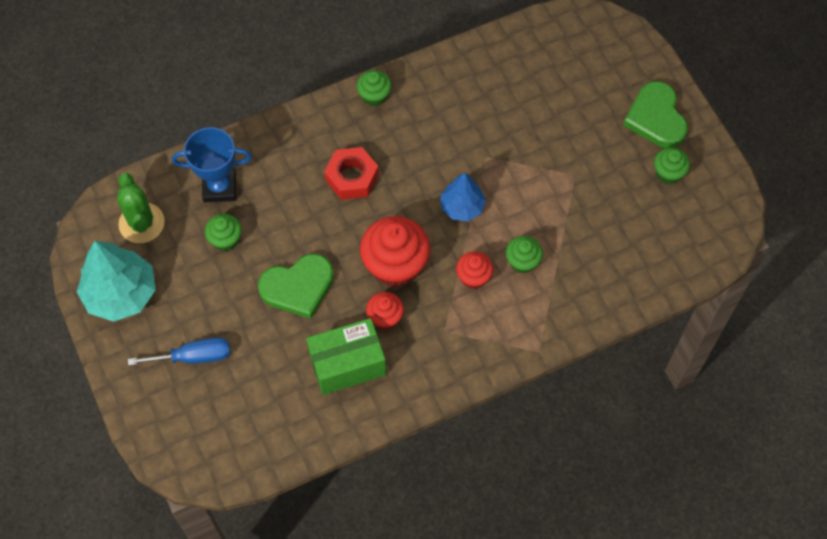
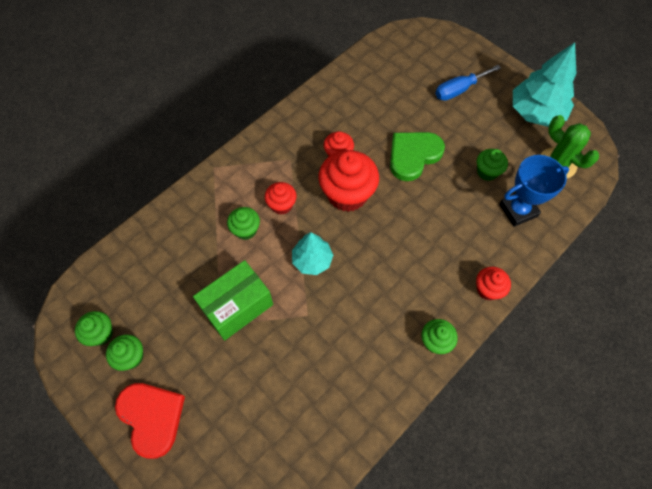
camera: 160 degrees right, 0 degrees up
(299, 123) = (488, 289): none -> red cupcake
(347, 364) = (351, 117): green box -> green box (237, 307)
(352, 177) = (416, 255): red nut -> none
(462, 207) = (312, 260): blue tree -> turquoise tree
(656, 118) = (152, 417): green heart -> red heart
(695, 204) = (101, 334): none -> green cupcake

